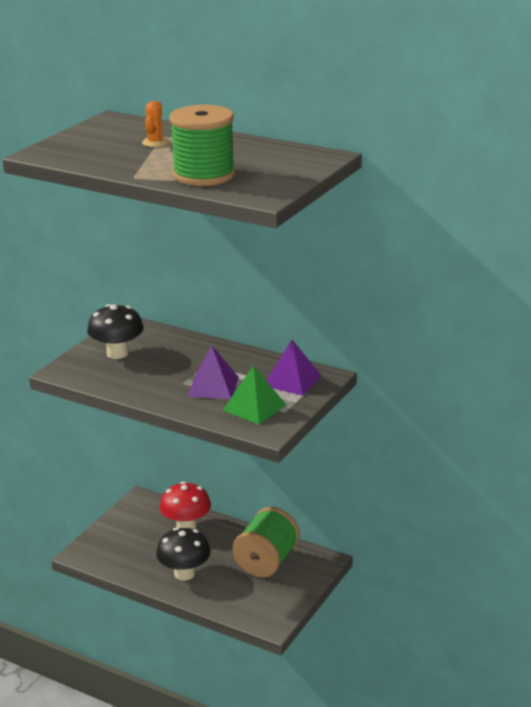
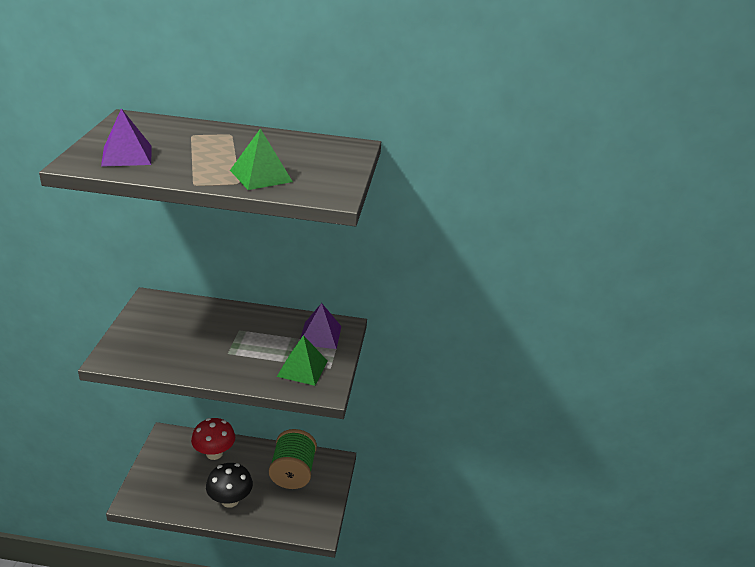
camera: 25 degrees left, 5 degrees up
(117, 353) = (153, 331): black mushroom -> none
(155, 142) = (189, 142): orange cactus -> none
(204, 175) = (261, 176): green spool -> green pyramid
(213, 386) = (256, 352): purple pyramid -> purple pyramid (127, 155)

